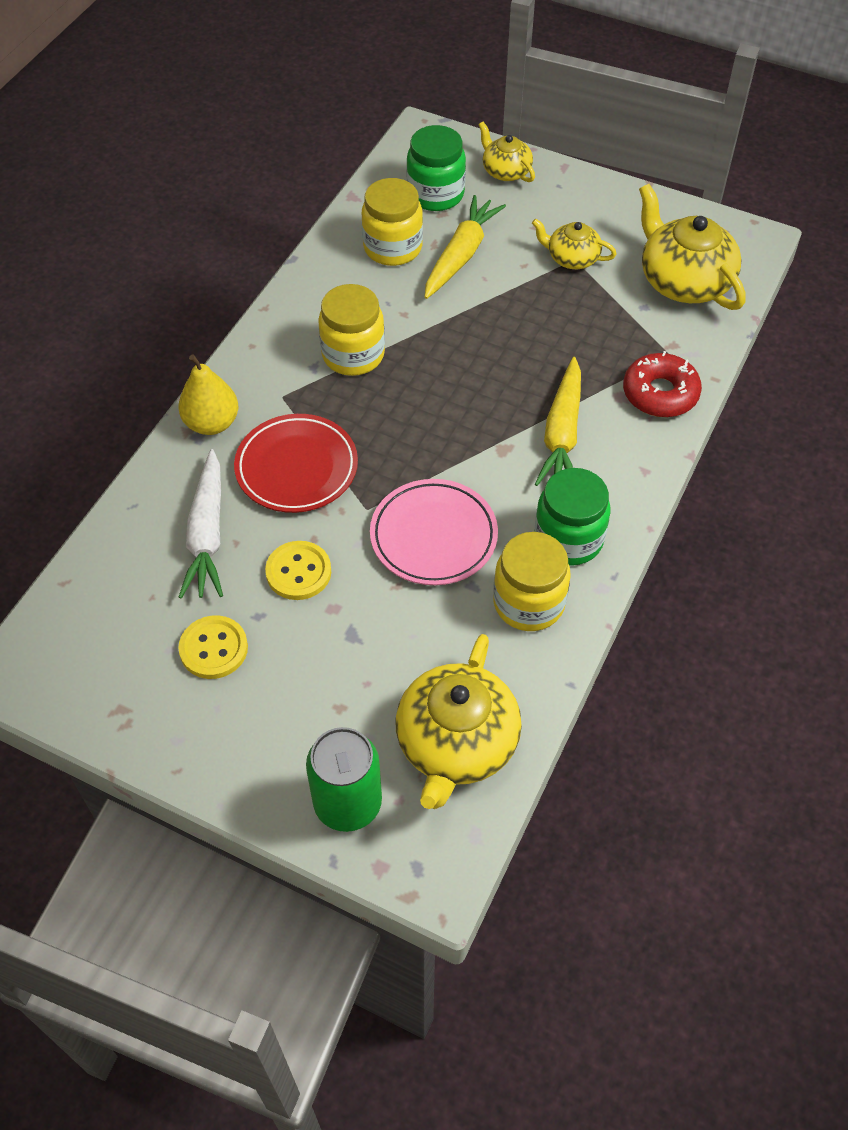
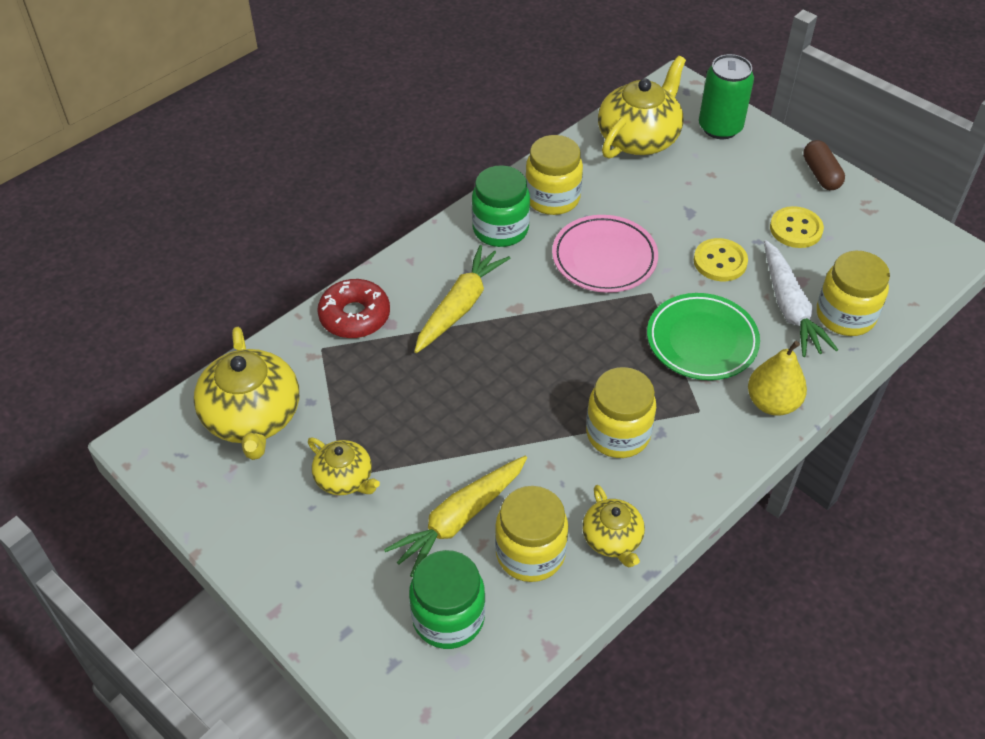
camera: 160 degrees left, 5 degrees down
(143, 542) = (845, 316): none -> yellow jar
(189, 755) = (821, 174): none -> brown capsule
(207, 534) = (790, 308): white carrot -> white carrot turned 150 degrees clockwise
(296, 468) = (702, 341): red plate -> green plate
(505, 171) = (347, 628): yellow teapot -> yellow teapot (612, 539)

